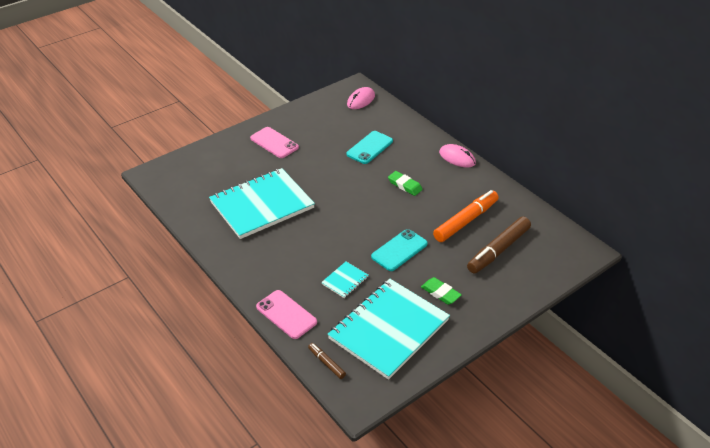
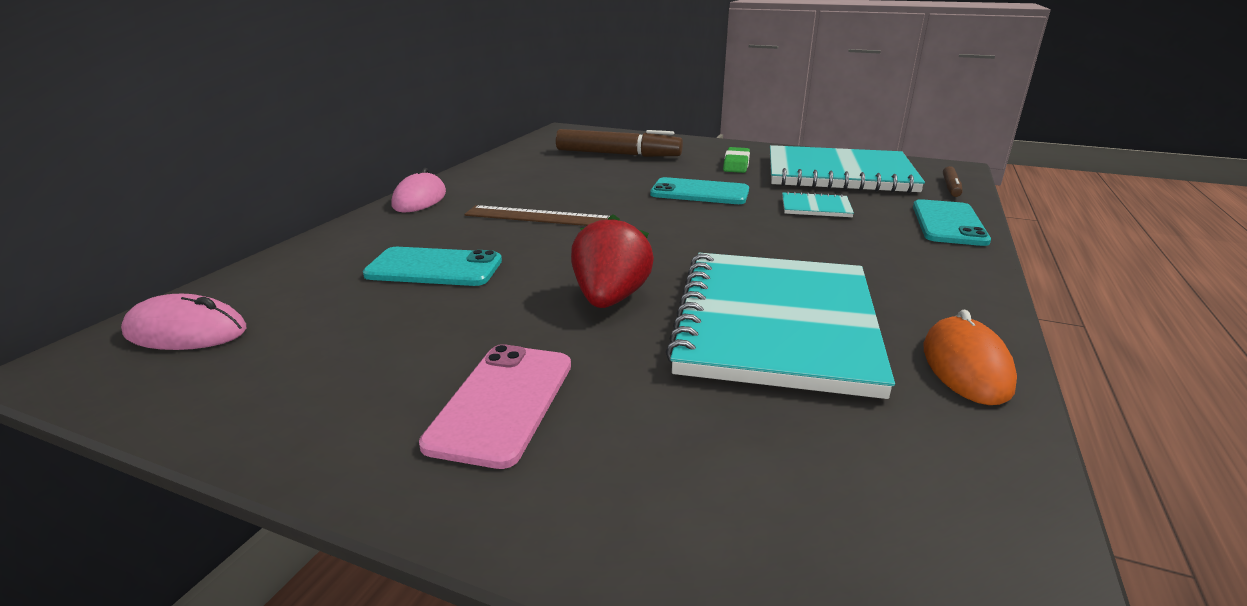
camera: 120 degrees left, 15 degrees down
(205, 229) = (966, 366): none -> orange mouse
(262, 205) = (776, 323): turquoise notebook -> turquoise notebook turned 75 degrees clockwise
(286, 314) = (948, 223): pink phone -> turquoise phone
(310, 178) = (610, 298): none -> red strawberry
(405, 185) = (538, 217): green eraser -> brown ruler
(465, 221) = (582, 173): orange marker -> none

